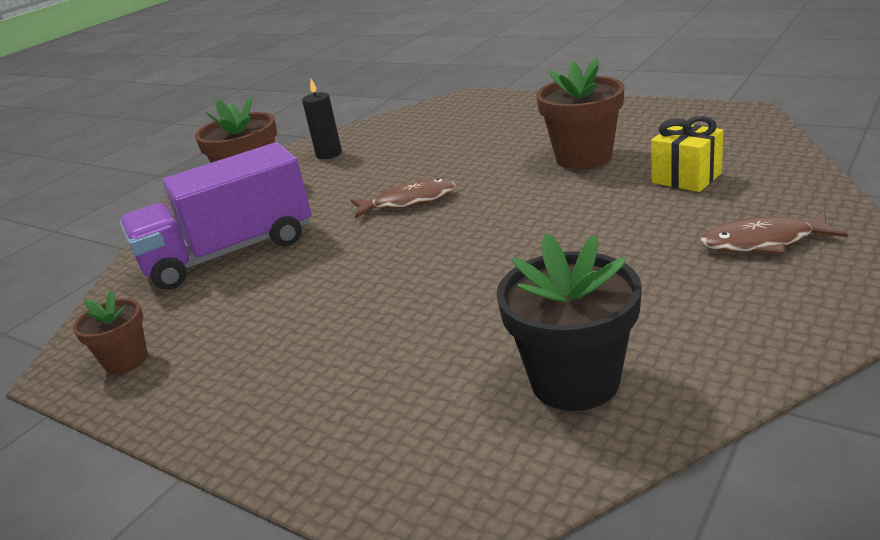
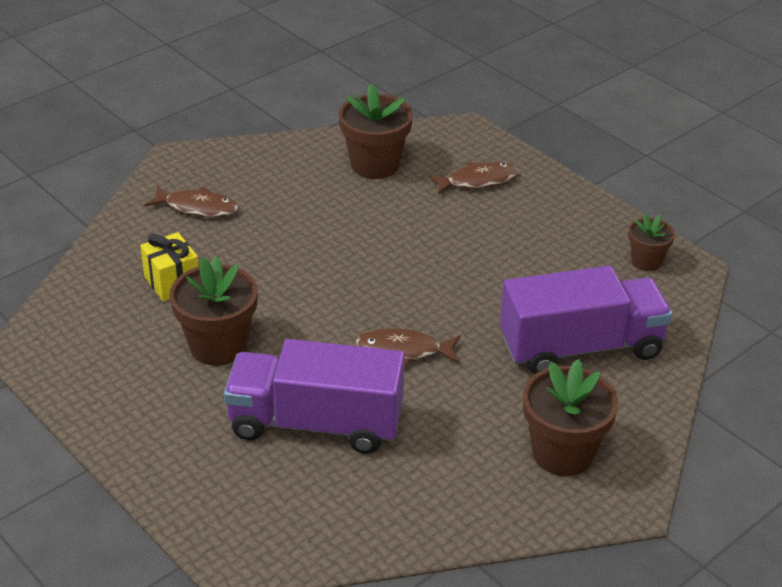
camera: 170 degrees left, 10 degrees up
(329, 154) = (464, 488): black candle -> none
(386, 407) = (477, 181): none -> brown fish
(459, 148) = (315, 423): none -> purple truck
(575, 381) = (375, 165): black flower pot -> brown flower pot

